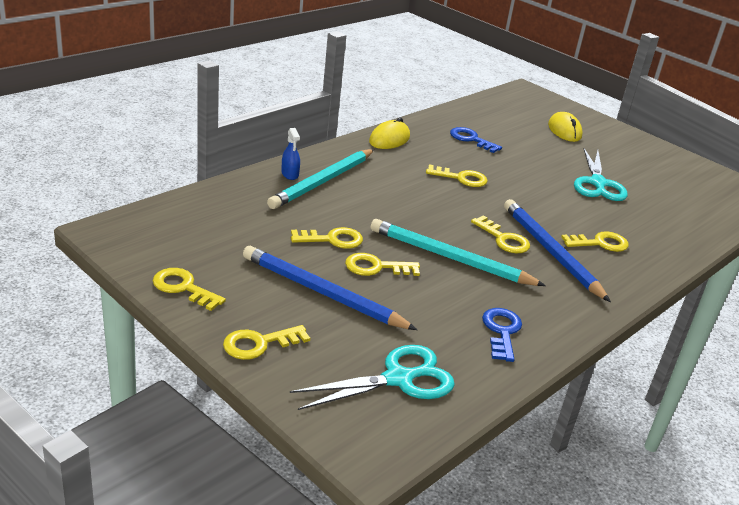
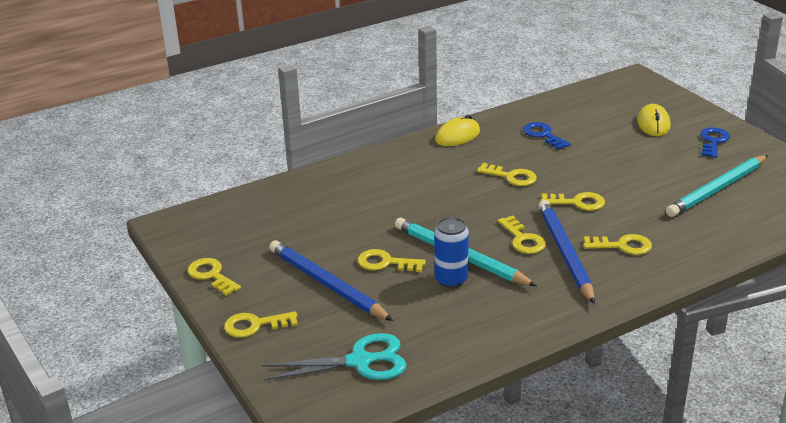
camera: 20 degrees right, 0 degrees up
(290, 174) = (344, 172): blue spray bottle -> none
(323, 181) = (372, 180): turquoise pencil -> turquoise pencil (717, 189)
(332, 239) = (357, 236): yellow key -> yellow key (577, 202)
(453, 282) = (451, 279): none -> blue can
(501, 331) = (475, 326): blue key -> blue key (713, 141)
(597, 183) = (657, 183): turquoise scissors -> none

